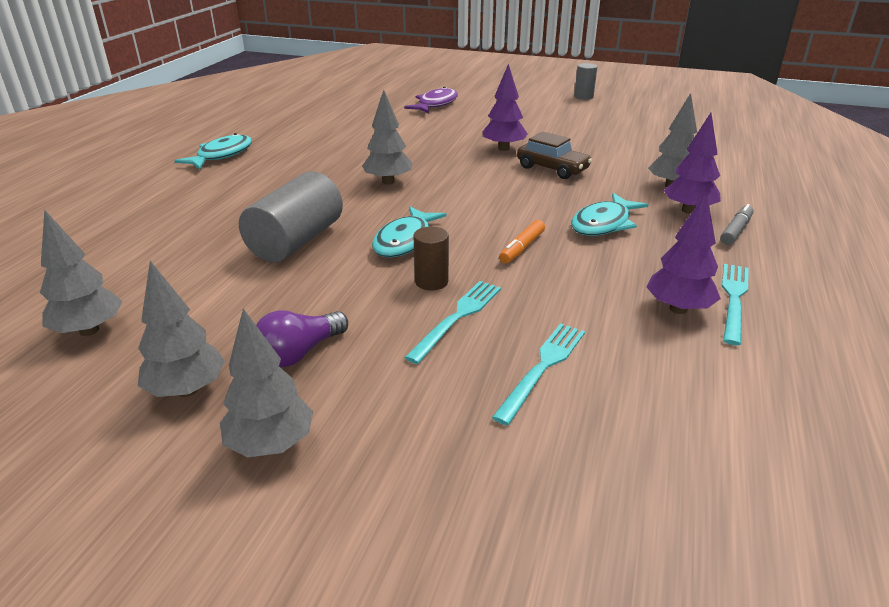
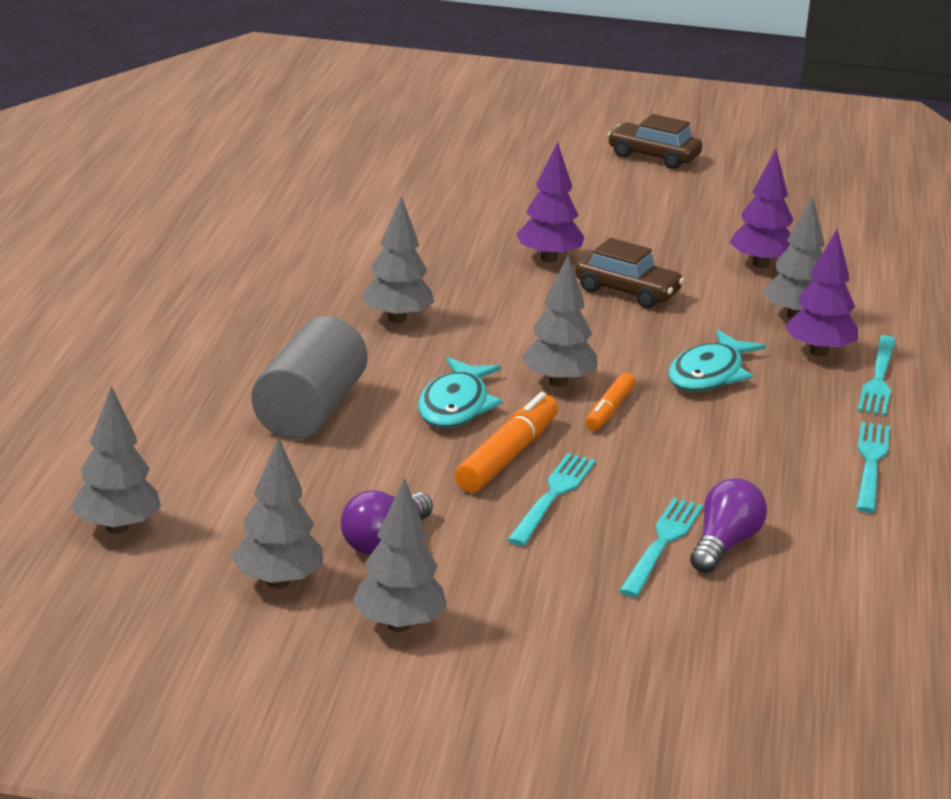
camera: 10 degrees left, 5 degrees down
(221, 155) = (122, 280): turquoise fish -> none
(431, 281) = (507, 456): brown cylinder -> orange marker
(435, 104) = (417, 176): purple fish -> none
(488, 226) = (558, 382): none -> grey tree
(583, 97) = (653, 157): grey cylinder -> brown car
(600, 371) = (724, 545): none -> purple light bulb
(678, 309) = (807, 477): purple tree -> purple tree (761, 264)
(736, 231) = (878, 378): grey marker -> turquoise fork

